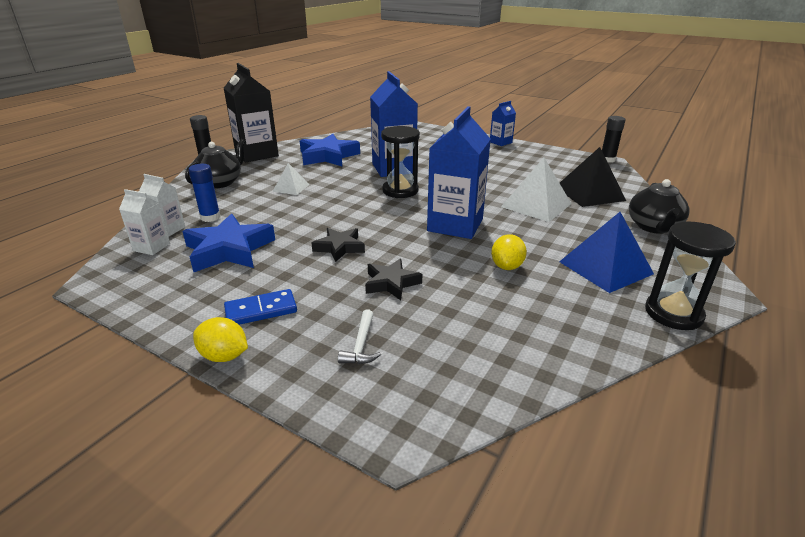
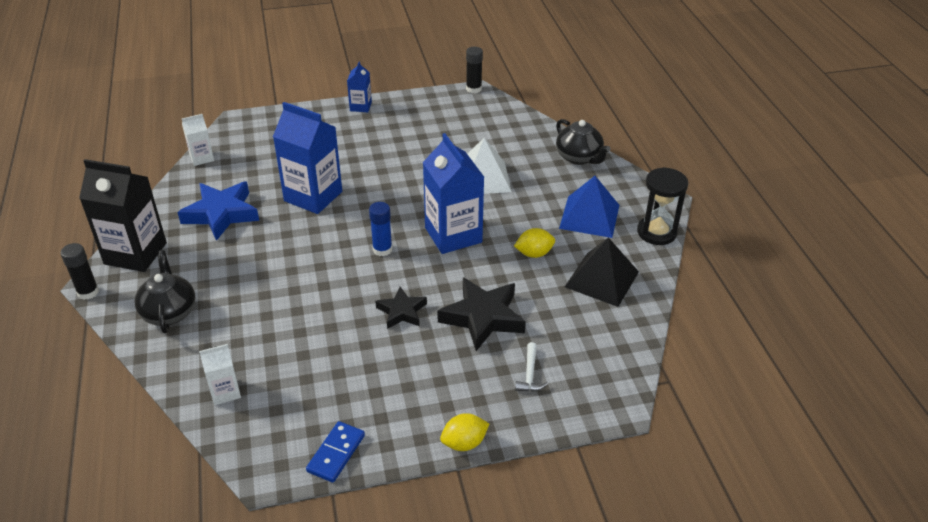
camera: 45 degrees left, 10 degrees up
(151, 247) = (247, 416): white carton -> white carton (201, 158)
(210, 217) = (240, 354): blue glue stick -> blue glue stick (382, 249)
(229, 250) = (319, 372): blue star -> none
(261, 310) = (433, 399): blue domino -> blue domino (336, 453)
(291, 188) = (255, 276): white pyramid -> none
(361, 345) = (530, 374): white hammer -> white hammer turned 45 degrees clockwise
(391, 283) = (483, 317): black star -> black star, size x1.69
(400, 191) = (359, 222): black hourglass -> none
(507, 266) = (534, 253): yellow lemon -> yellow lemon turned 75 degrees counterclockwise
(589, 193) = (504, 142): black pyramid -> black pyramid (601, 279)

